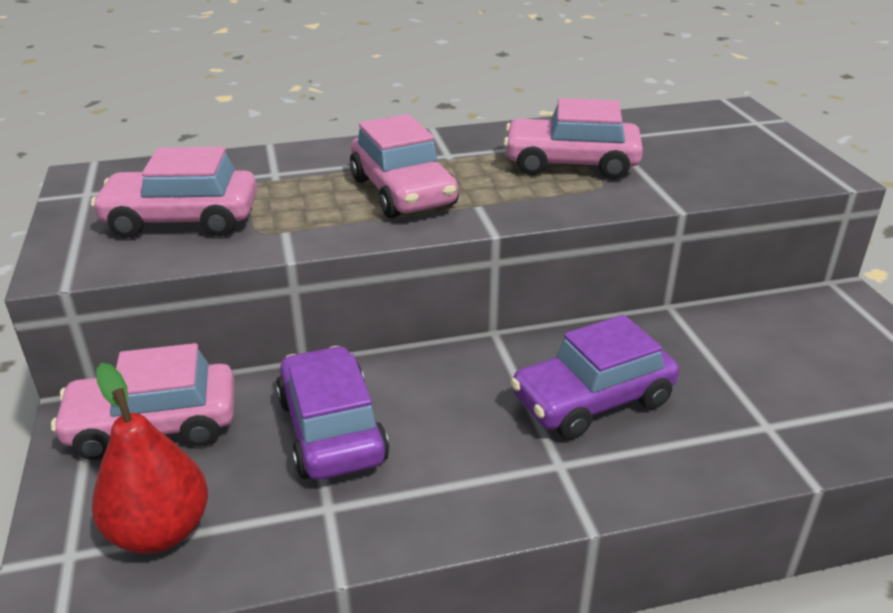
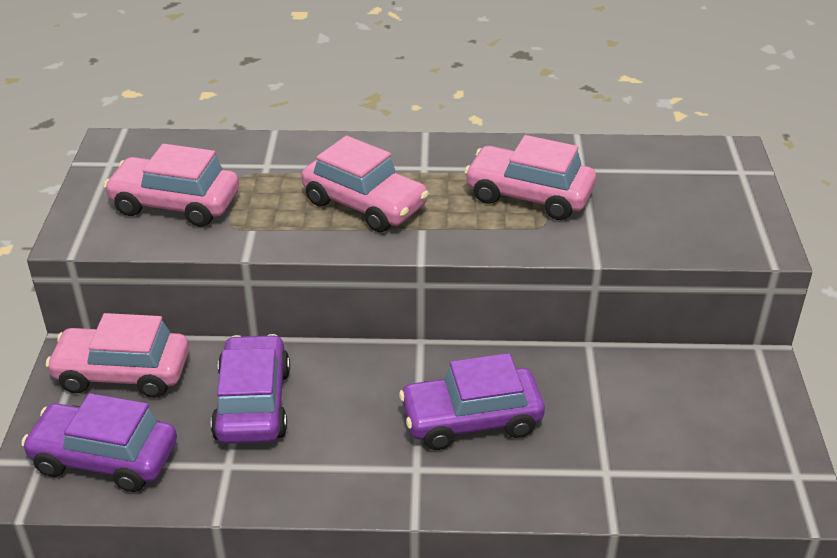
camera: 15 degrees right, 5 degrees up
(160, 531) = (105, 458): red pear -> purple car
(403, 192) = (364, 204): pink car -> pink car turned 45 degrees counterclockwise

